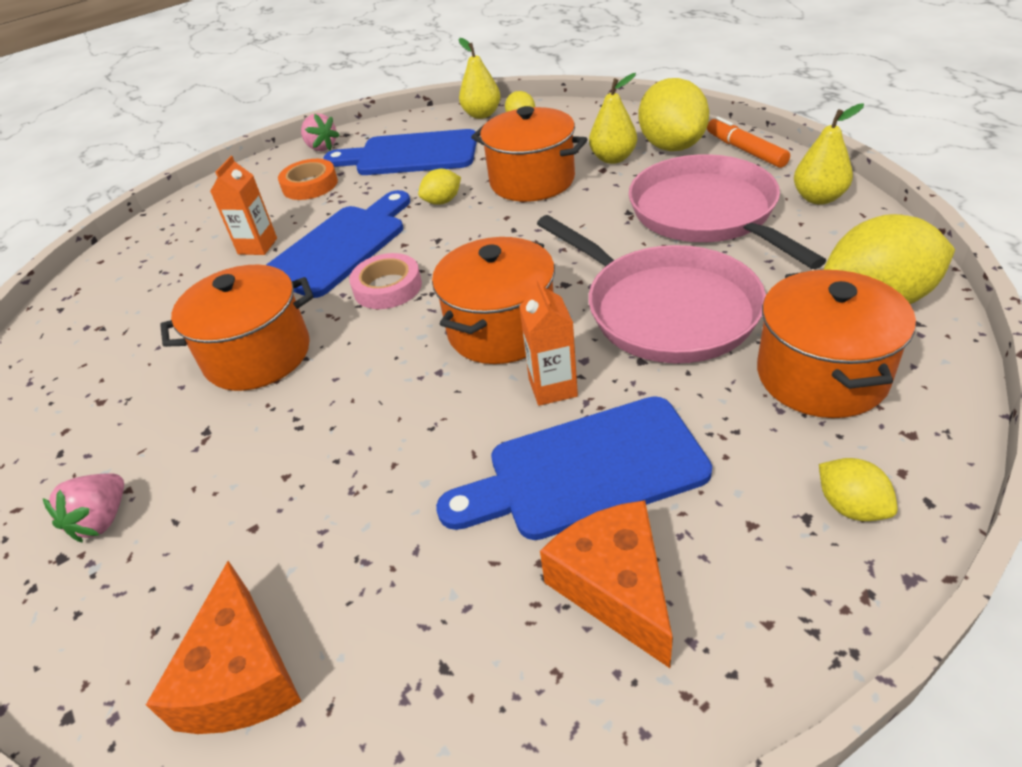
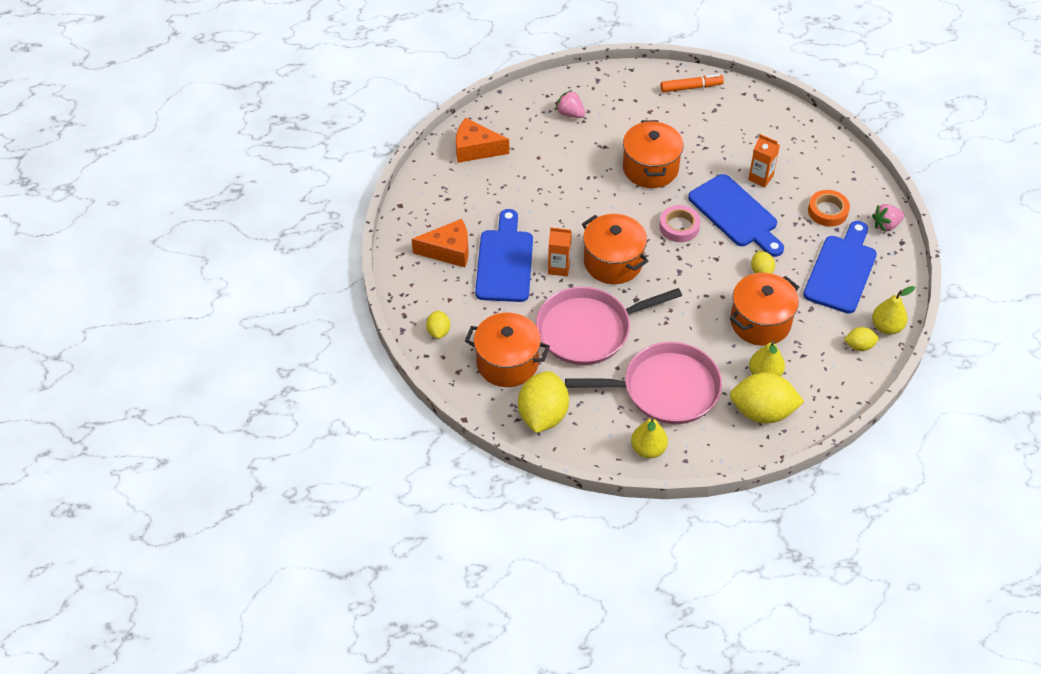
camera: 105 degrees right, 10 degrees up
(745, 150) = (730, 447): orange marker -> orange marker (691, 87)
(850, 506) = (438, 331): yellow lemon -> yellow lemon turned 75 degrees counterclockwise

